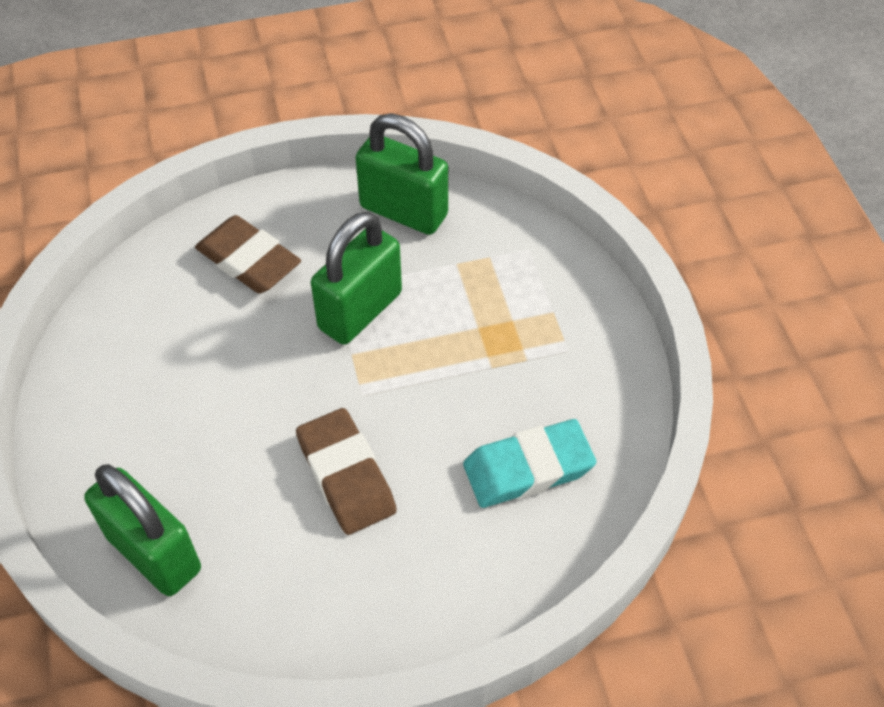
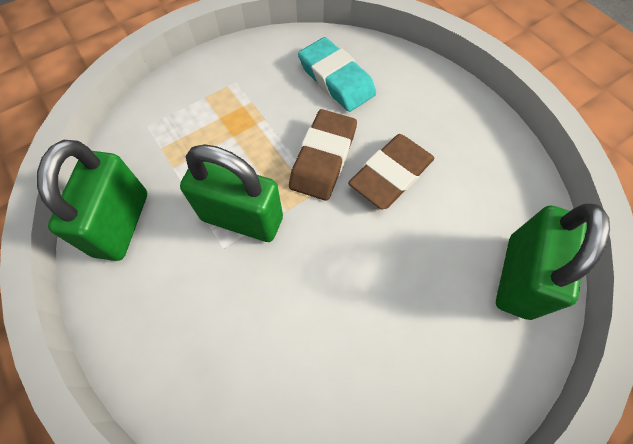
camera: 110 degrees left, 10 degrees up
(248, 260) = (211, 337): brown eraser -> brown eraser (323, 158)

